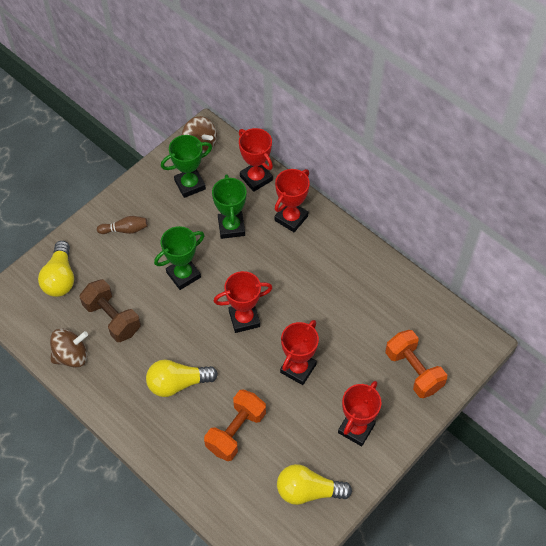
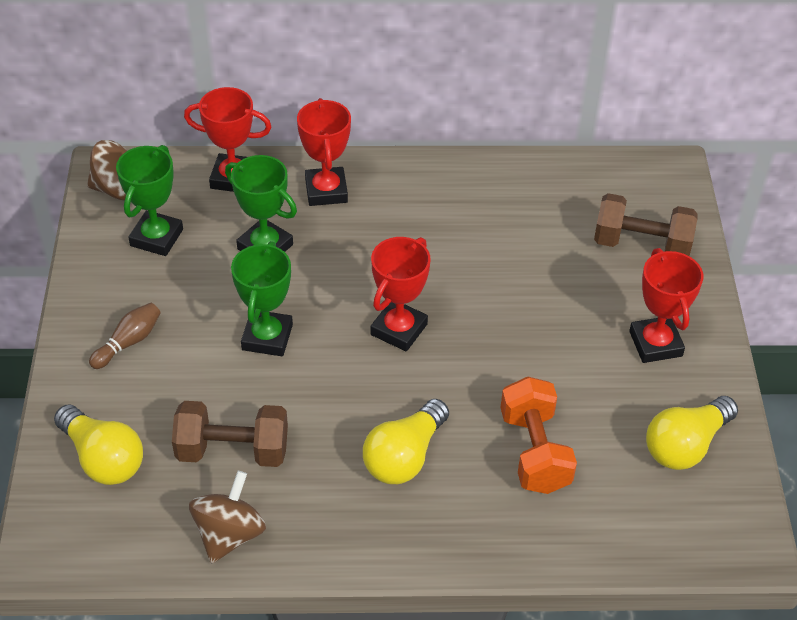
camera: 45 degrees left, 10 degrees down
(298, 368) = (522, 333): red trophy -> none
(413, 371) = (641, 244): orange dumbbell -> brown dumbbell

